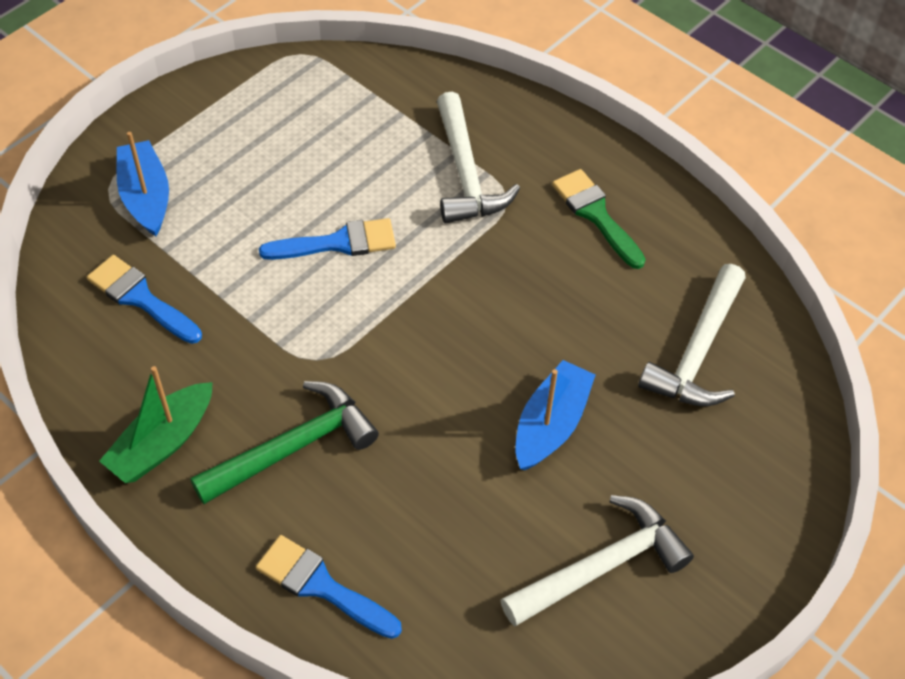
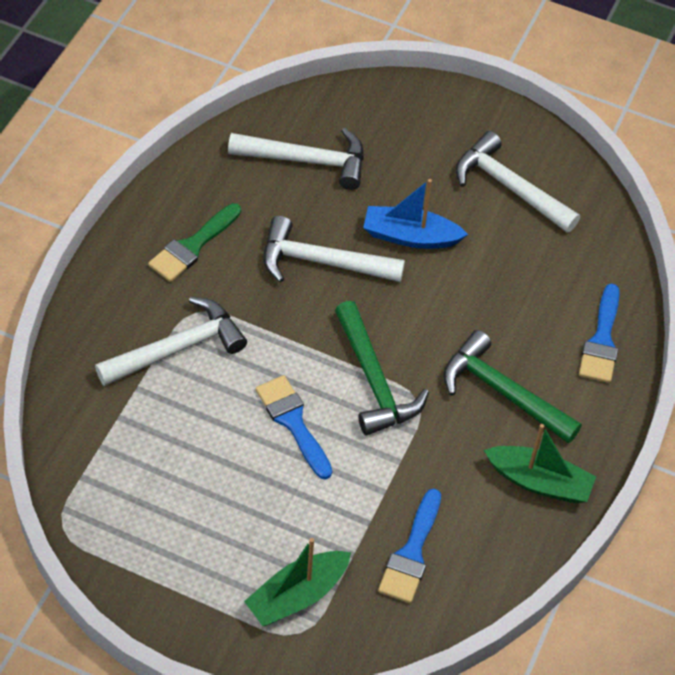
camera: 110 degrees left, 0 degrees up
(146, 197) = (297, 595): blue boat -> green boat
(359, 327) = (374, 380): none -> green hammer
(539, 324) = (321, 262): none -> white hammer

